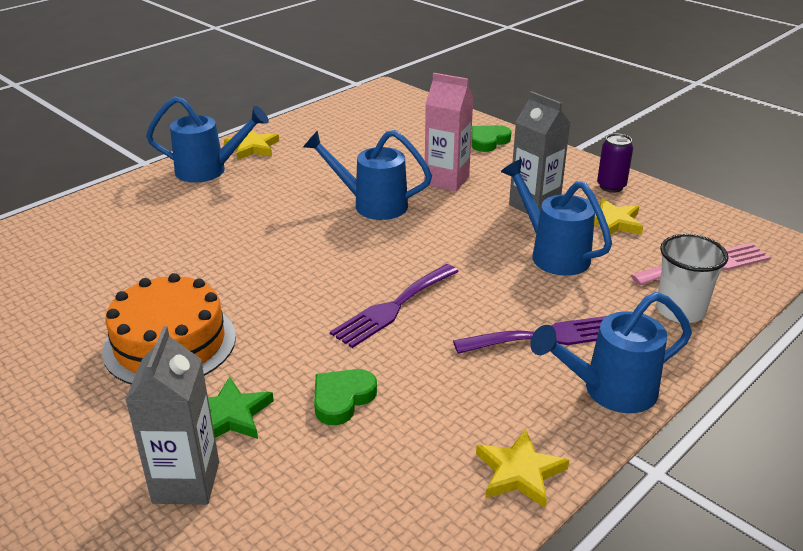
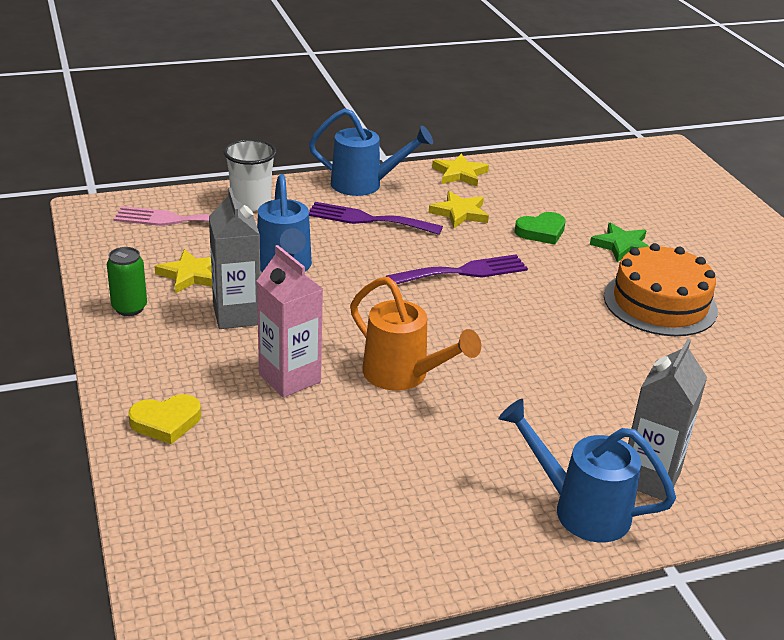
camera: 155 degrees left, 0 degrees up
(186, 482) = (657, 224): grey carton -> grey carton (649, 478)
(252, 147) = (500, 538): yellow star -> yellow star (460, 213)
(372, 205) = (403, 375): blue watering can -> orange watering can
(488, 141) = (166, 422): green heart -> yellow heart
(611, 186) = (129, 308): purple can -> green can

